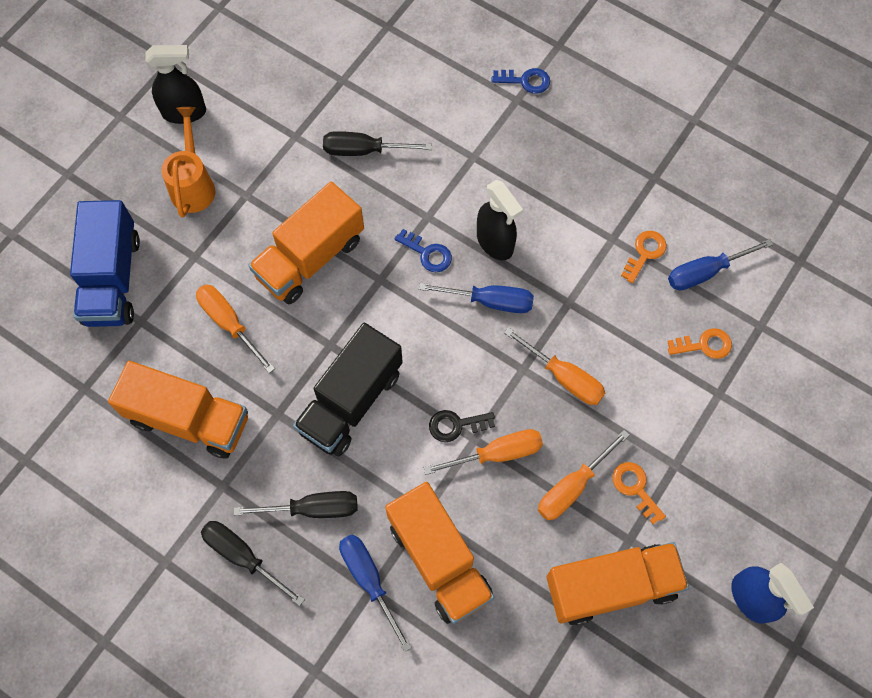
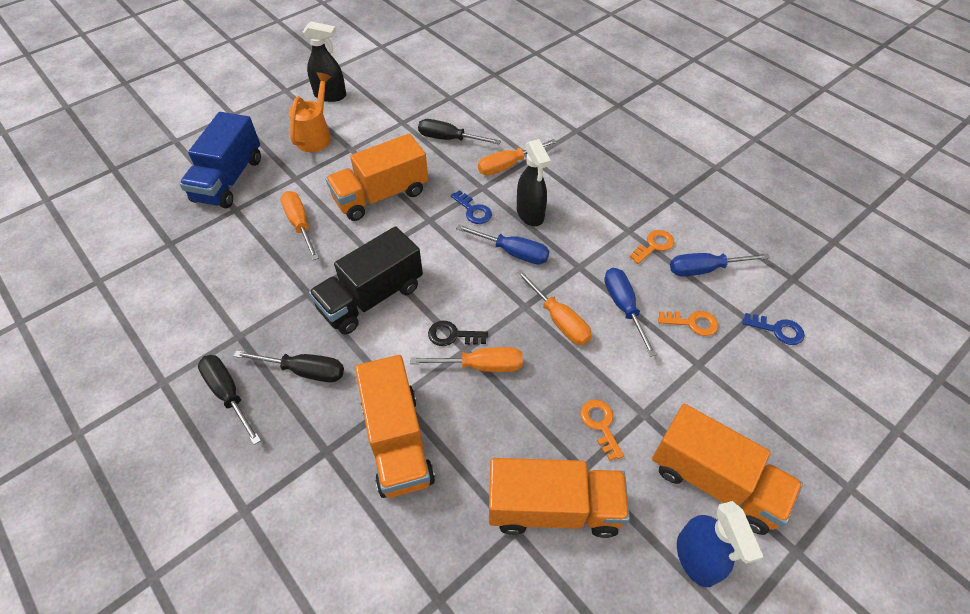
camera: 15 degrees right, 15 degrees down
(189, 419) = (237, 281): orange truck -> orange truck (714, 481)
(368, 579) = (327, 441): blue screwdriver -> blue screwdriver (623, 306)
(525, 81) = (586, 120): blue key -> blue key (777, 330)
(572, 487) = (540, 409): orange screwdriver -> orange screwdriver (507, 166)

